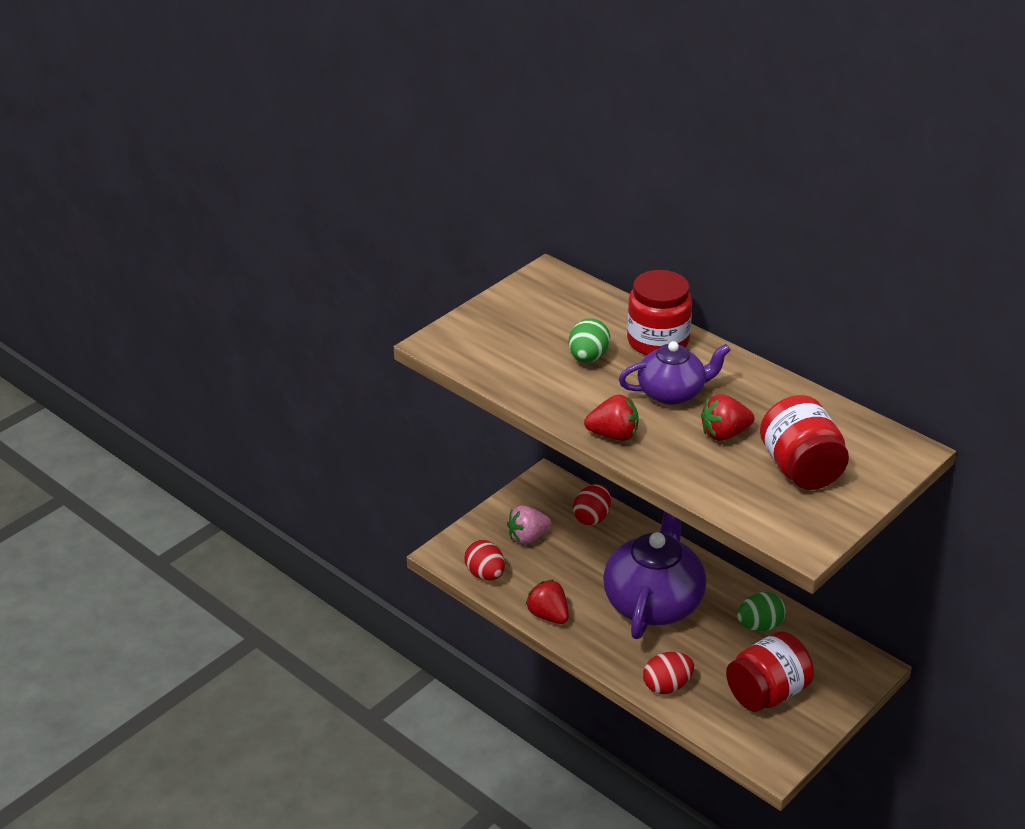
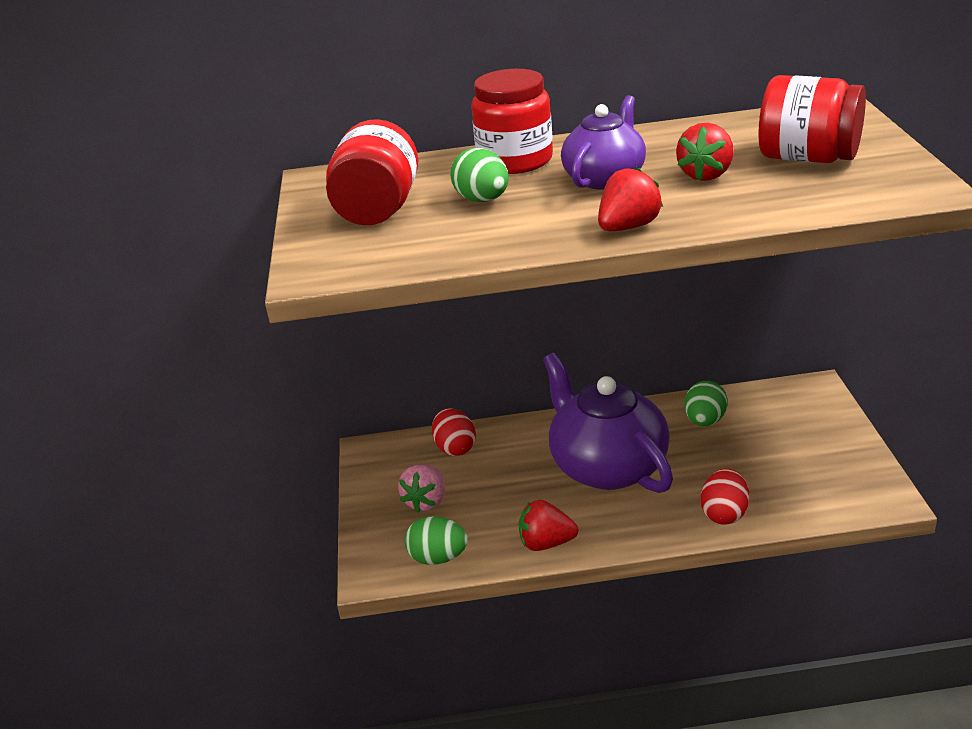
camera: 45 degrees left, 5 degrees down
(485, 574) = (438, 558): red egg -> green egg
(767, 693) = (793, 458): red jar -> red jar (378, 210)

